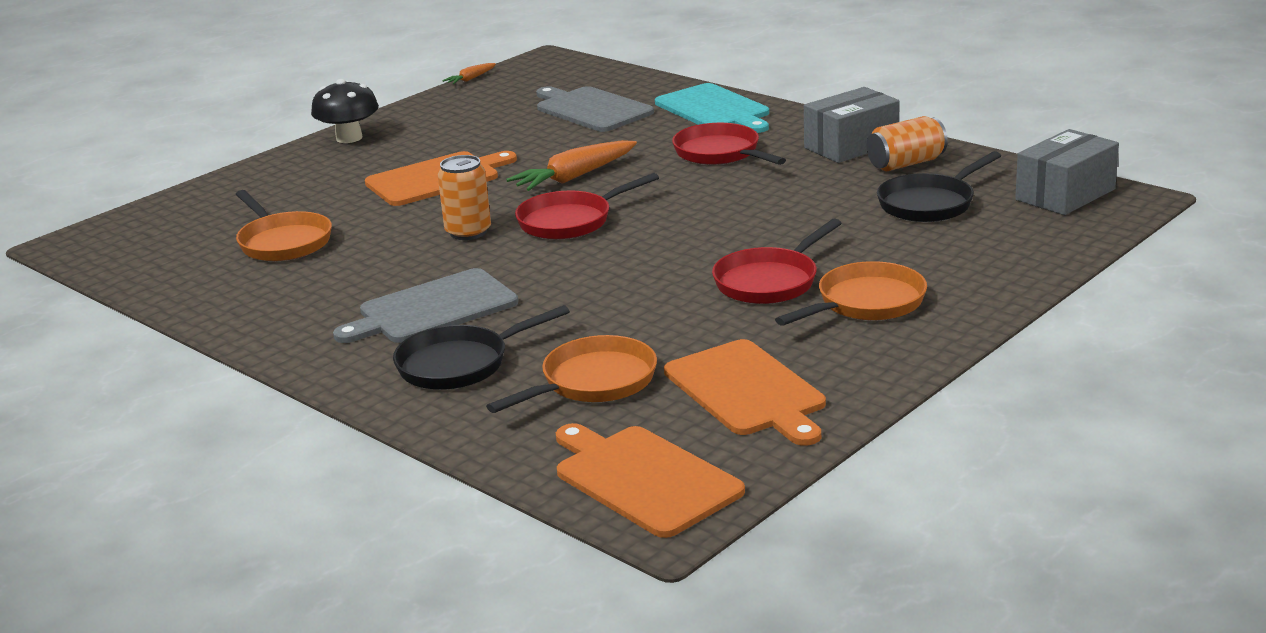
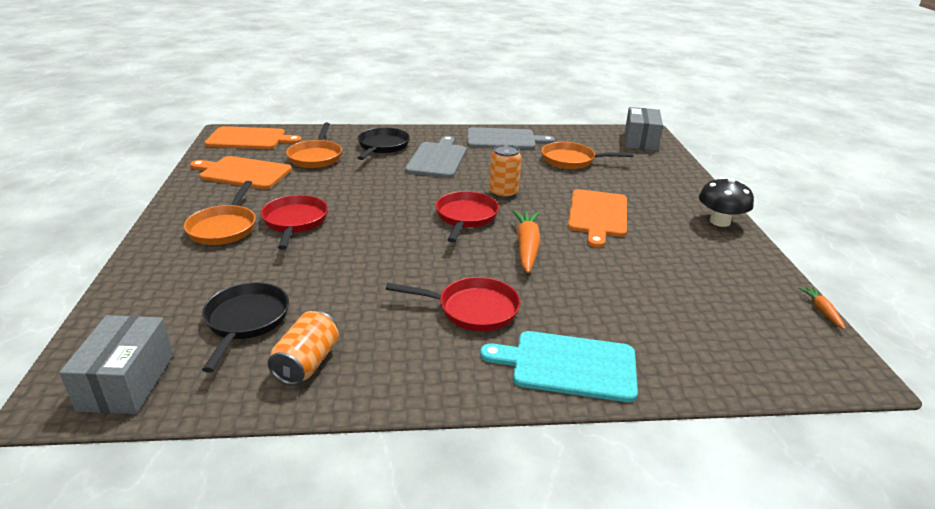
camera: 130 degrees right, 5 degrees up
(591, 109) = (657, 317): grey cutting board -> grey cutting board (504, 139)
(851, 146) = (381, 367): grey box -> grey box (640, 140)

